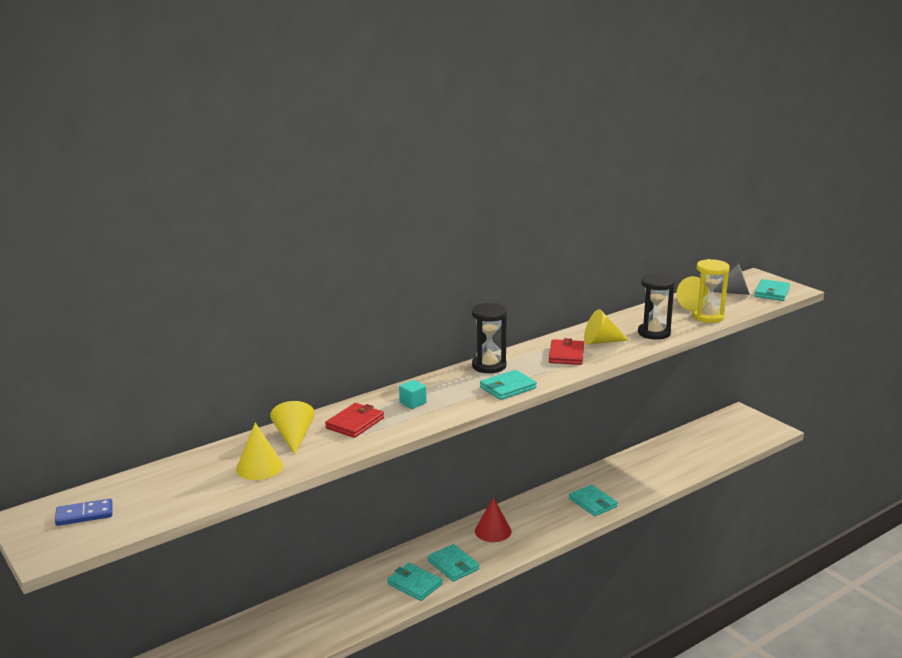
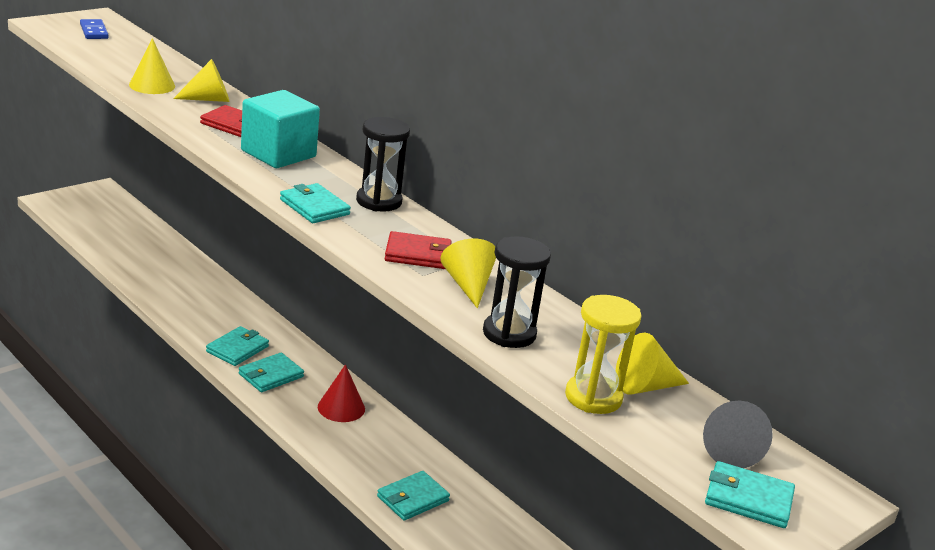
camera: 80 degrees right, 5 degrees up
(413, 403) = (278, 154): turquoise cube -> turquoise cube, size x2.35

